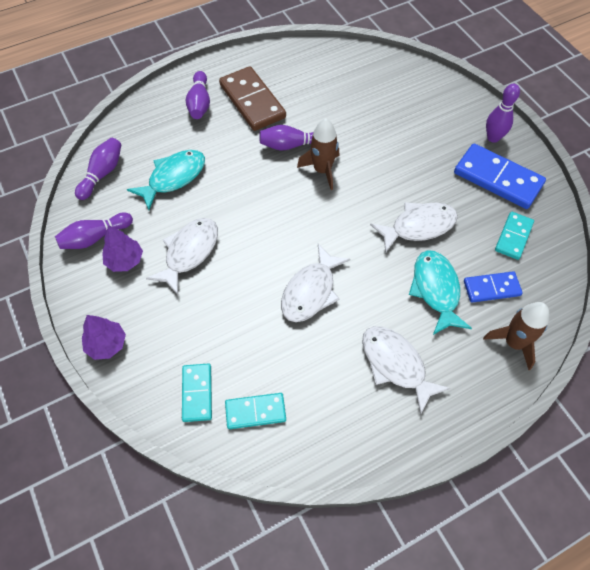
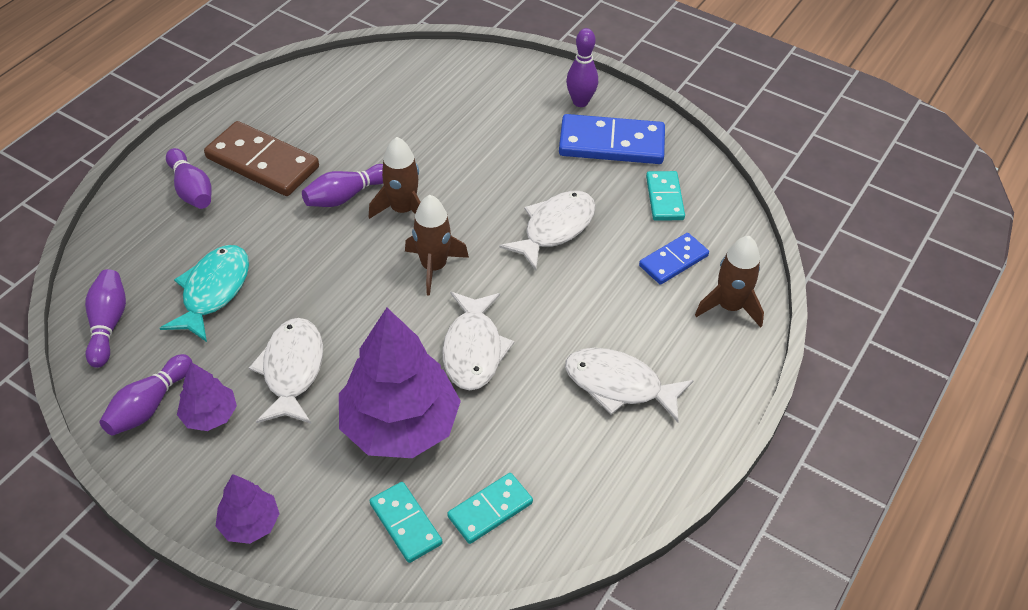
camera: 30 degrees left, 10 degrees down
(233, 322) = (400, 425): none -> purple tree
(319, 220) = (434, 267): none -> brown rocket
(436, 290) = (615, 288): turquoise fish -> none

